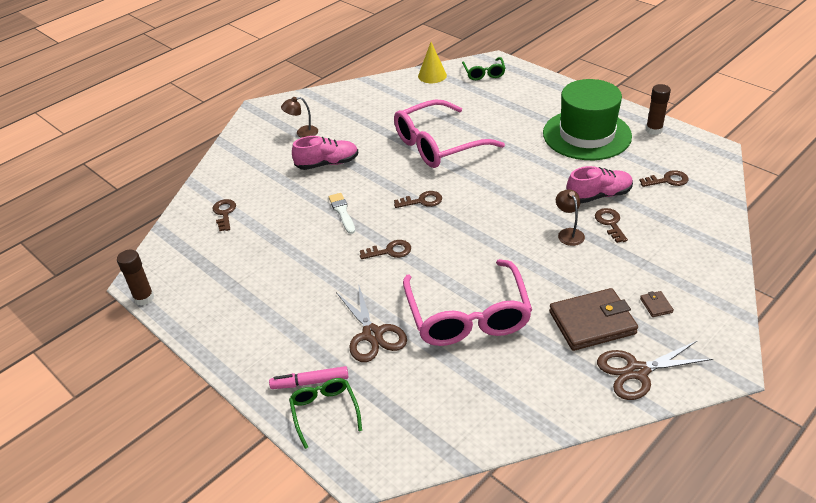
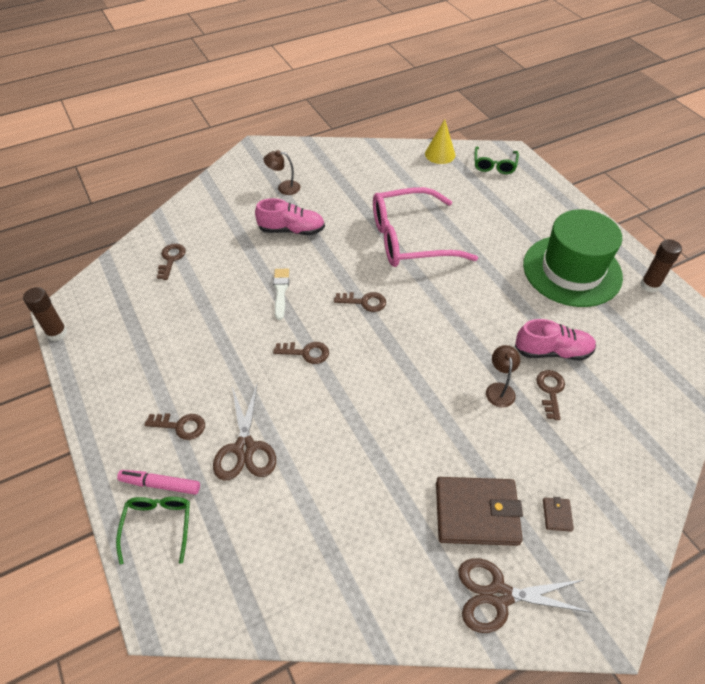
camera: 15 degrees right, 10 degrees up
(468, 316) = (349, 459): pink glasses -> none
(667, 180) = (638, 355): brown key -> brown key (180, 426)

